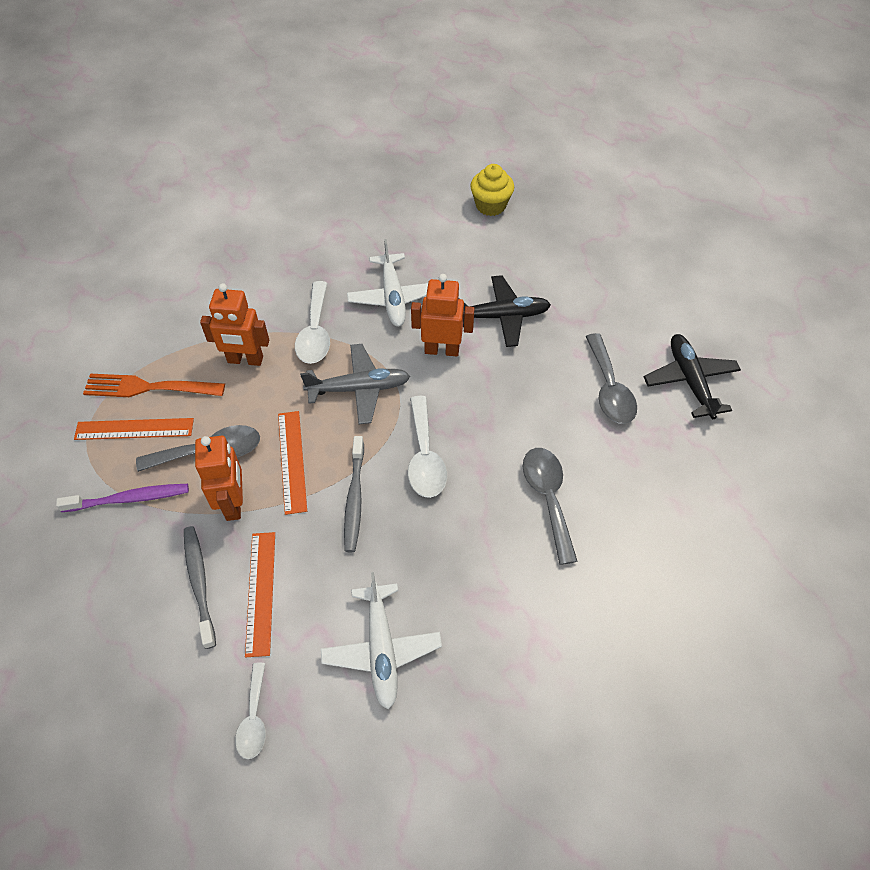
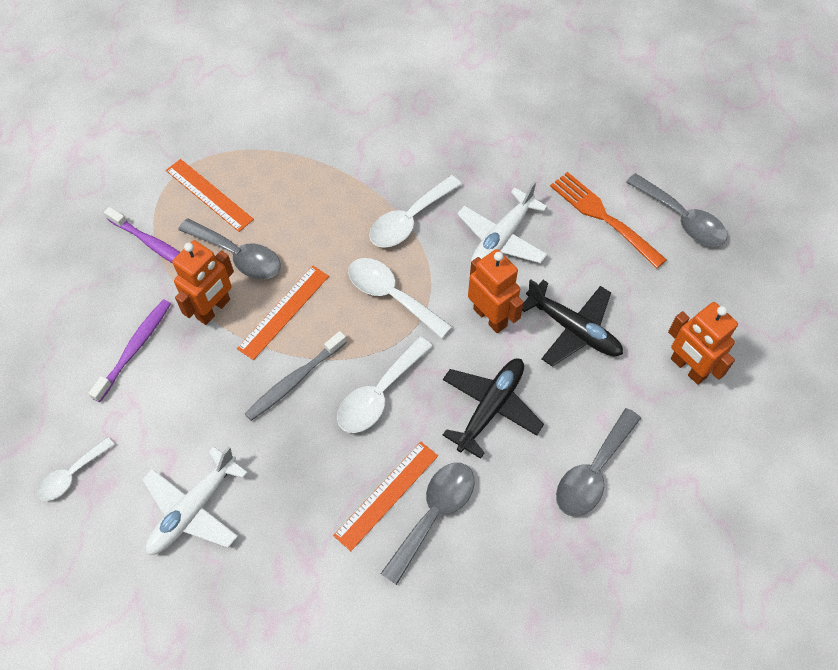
camera: 45 degrees right, 5 degrees up
(150, 387) = (250, 170): orange fork -> orange fork (604, 217)
(199, 583) = (135, 348): grey toothbrush -> purple toothbrush
(245, 360) = (335, 202): orange robot -> orange robot (688, 368)
(261, 592) = (164, 391): orange ruler -> orange ruler (387, 495)
(359, 389) = (391, 295): grey plane -> white spoon
(490, 205) = (681, 219): yellow cupcake -> grey spoon
(690, 381) = (676, 530): black plane -> black plane (490, 407)

